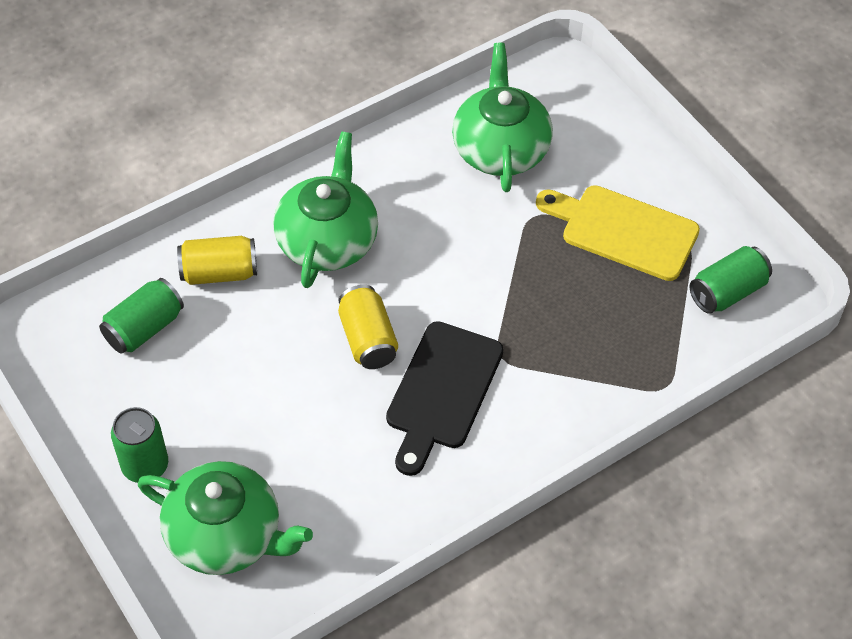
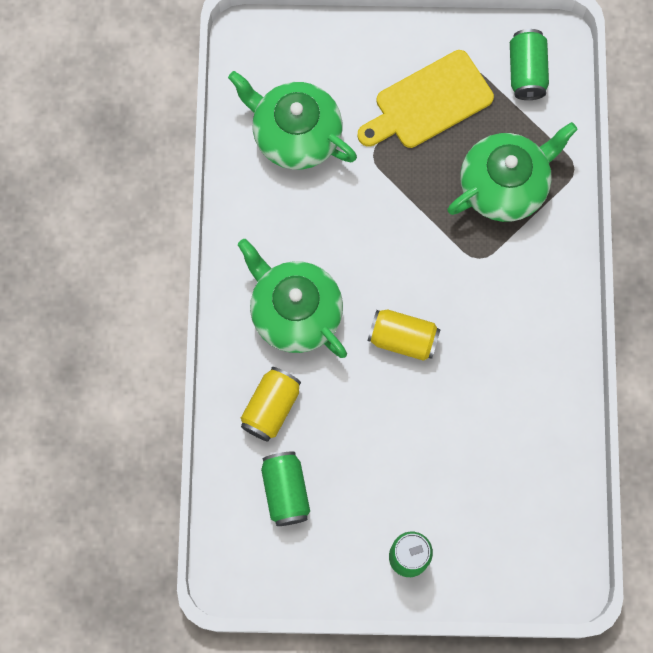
camera: 55 degrees left, 20 degrees up
(226, 535) = (501, 533): green teapot -> green teapot (504, 185)
(442, 391) = (480, 316): black cutting board -> none

